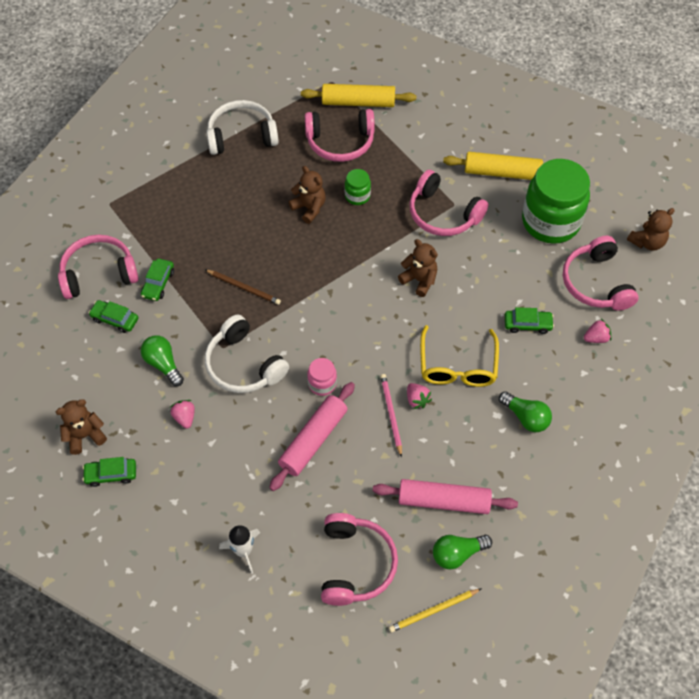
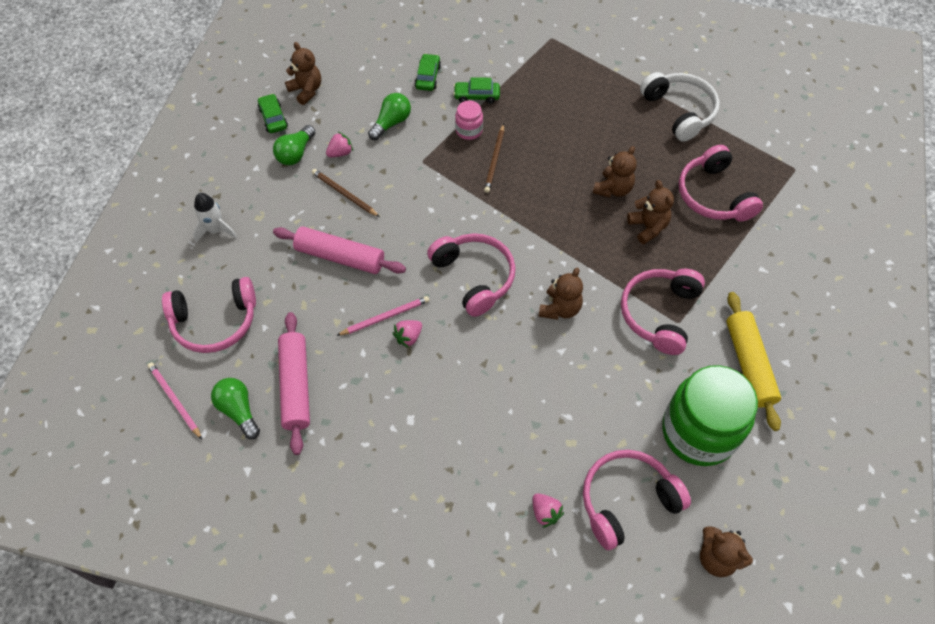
camera: 75 degrees right, 0 degrees up
(99, 273) = (472, 52): pink headphones -> pink headphones (474, 277)
(238, 423) = (344, 194): none -> brown pencil
(243, 365) = (408, 182): white headphones -> none
(322, 384) = (404, 249): pink jar -> pink jar (469, 130)
(357, 196) = (648, 227): green jar -> brown teddy bear
(358, 102) = (778, 199): yellow rolling pin -> none
(433, 611) = (174, 400): yellow pencil -> pink pencil
(457, 366) = (460, 368): yellow glasses -> none
(525, 417) = (414, 450): green light bulb -> green light bulb (296, 153)
(527, 324) = (539, 431): green car -> none

